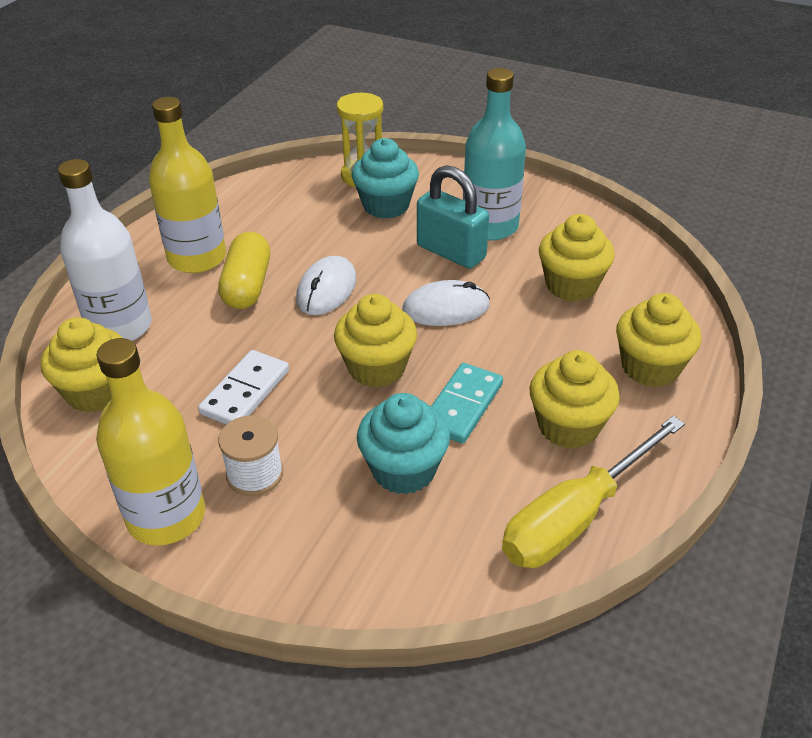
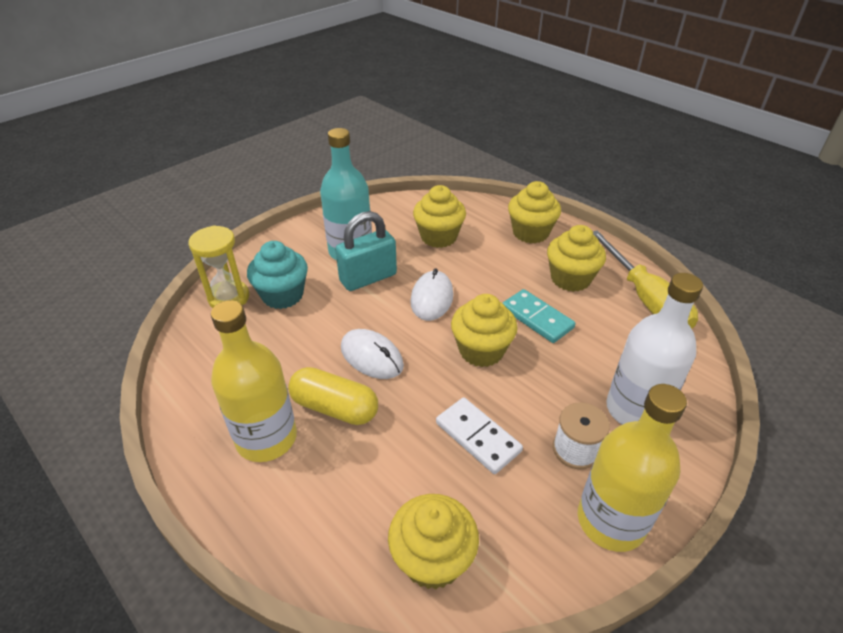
camera: 70 degrees left, 0 degrees up
(120, 327) = (340, 523): white bottle -> white bottle (635, 410)
(403, 470) = (590, 363): turquoise cupcake -> none

